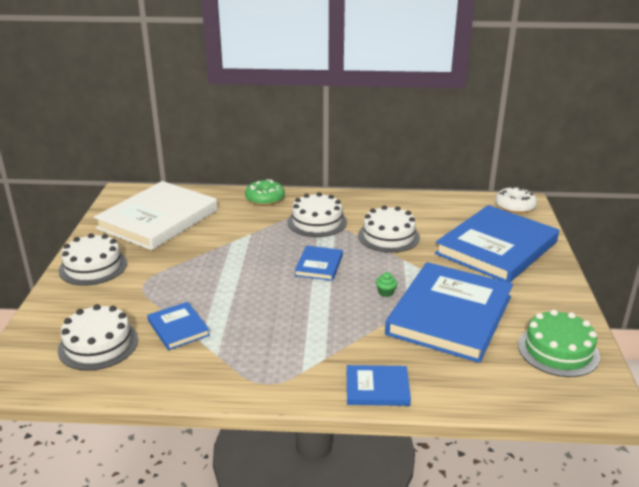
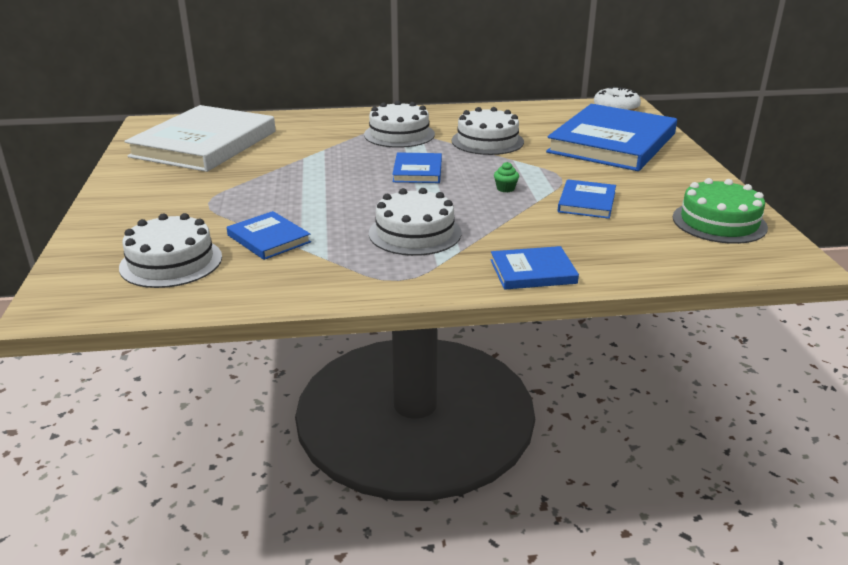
camera: 10 degrees left, 0 degrees up
(93, 266) = (137, 191): white cake -> white cake (415, 233)
(265, 199) = (329, 118): green donut -> none
(449, 315) = (586, 202): blue book -> blue book, size x0.46

